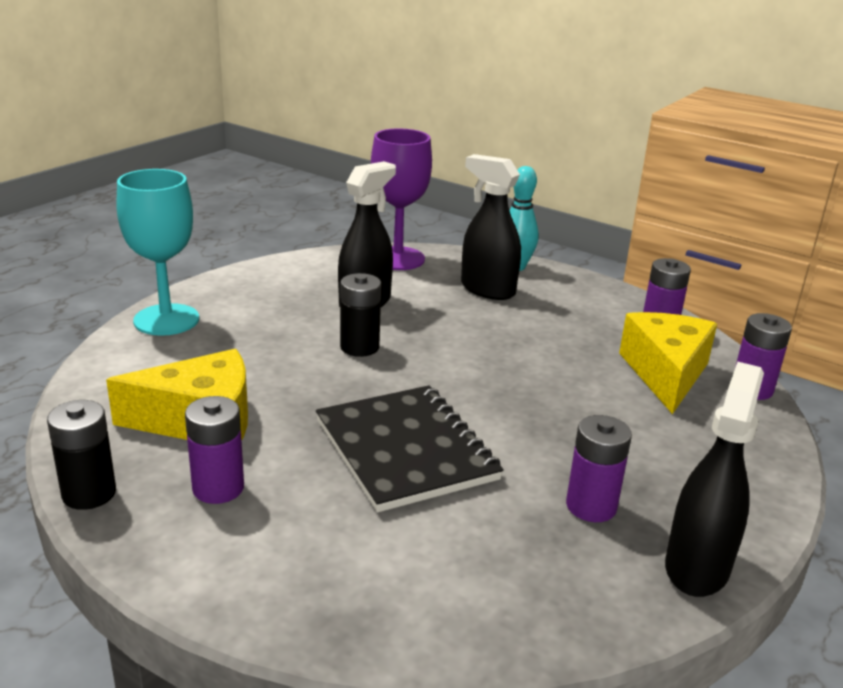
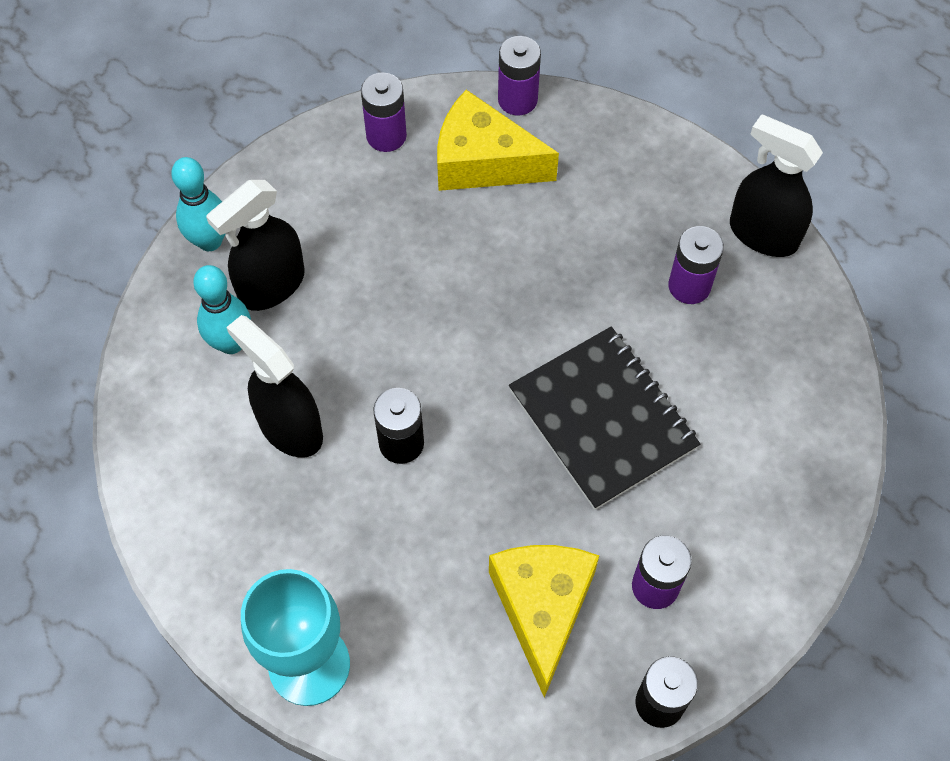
camera: 80 degrees left, 35 degrees up
(397, 259) = (162, 375): purple goblet -> none
(405, 450) = (602, 419): black notebook -> black notebook turned 75 degrees clockwise
(432, 279) = (231, 343): none -> turquoise bowling pin

